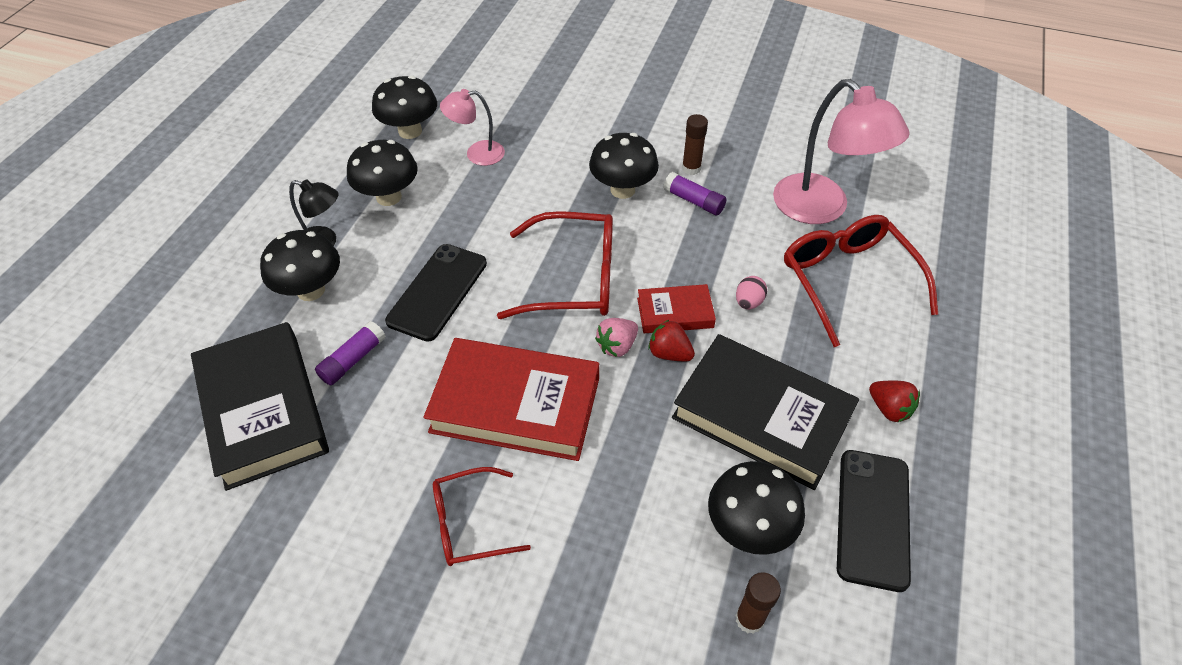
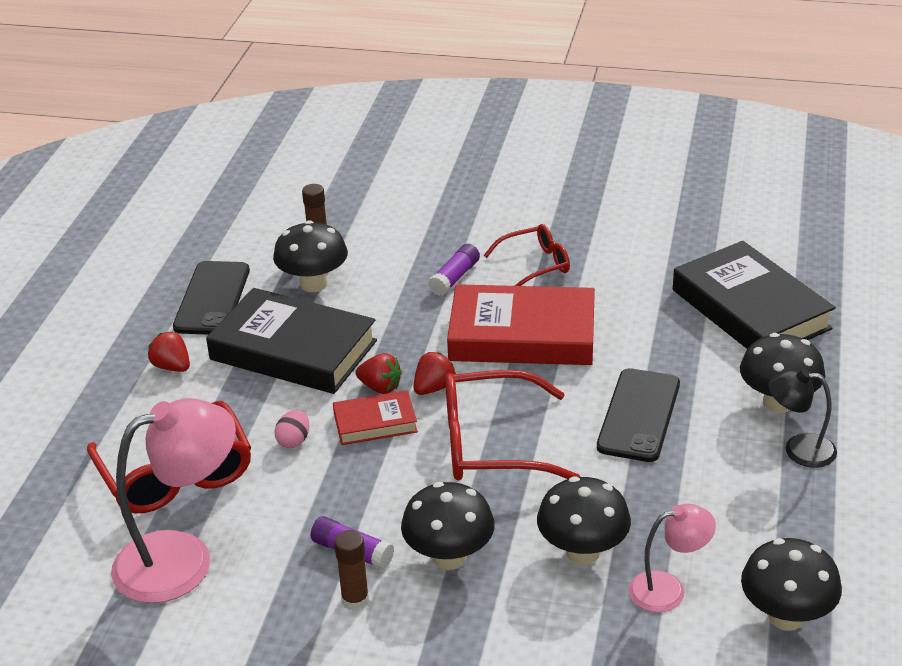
camera: 175 degrees right, 15 degrees down
(353, 360) = (693, 351): purple glue stick -> purple glue stick (455, 278)
(389, 197) = (756, 513): black mushroom -> black mushroom (582, 552)
(617, 346) = (434, 388): pink strawberry -> red strawberry
(821, 209) = (183, 559): pink lamp -> pink lamp turned 105 degrees clockwise

